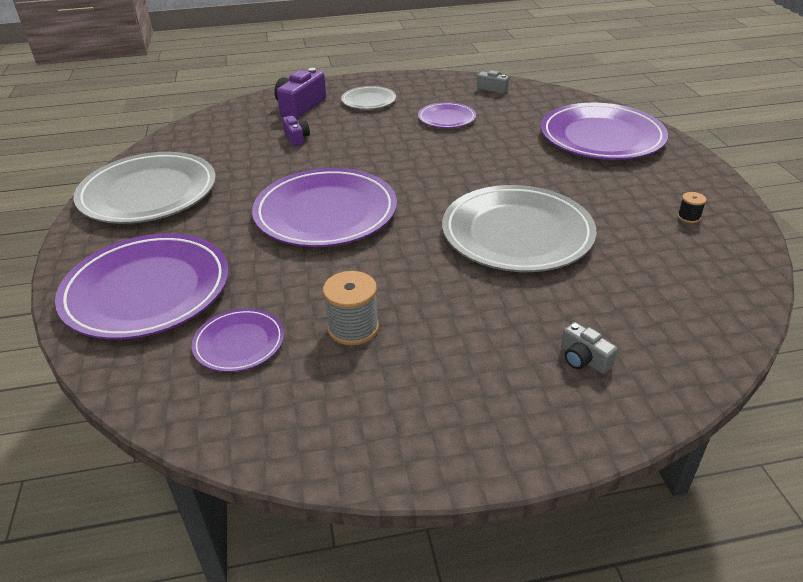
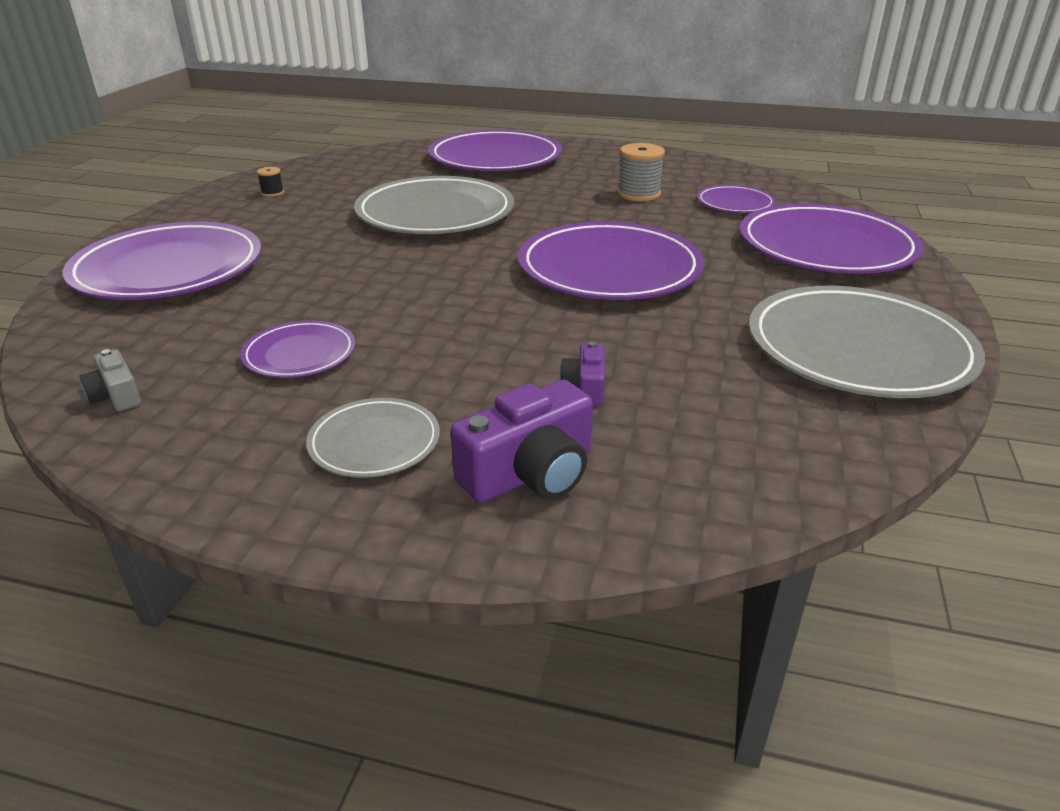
camera: 155 degrees left, 5 degrees down
(583, 359) = (495, 158): grey camera -> purple plate

